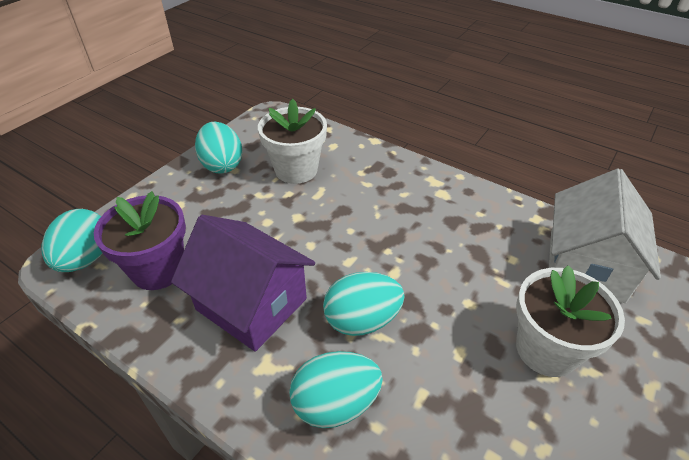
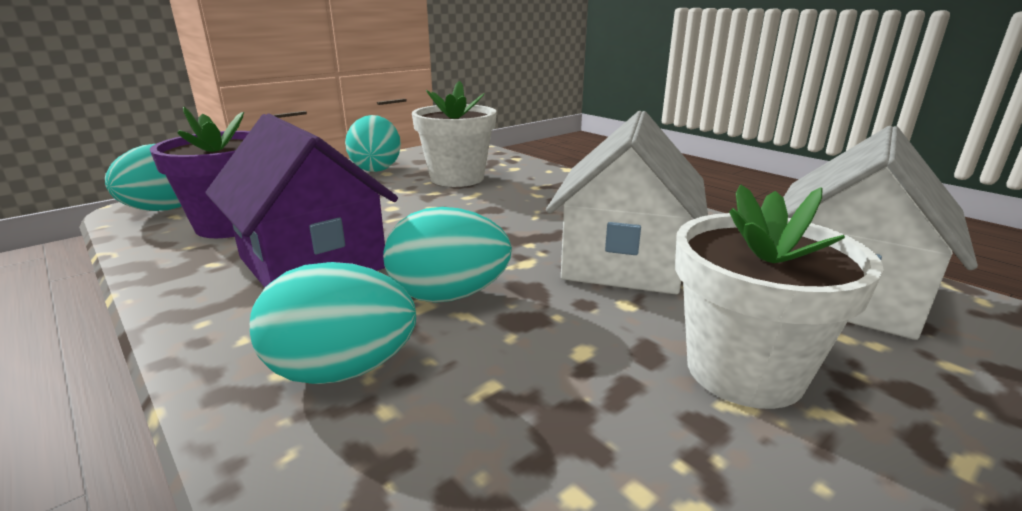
camera: 15 degrees right, 20 degrees down
(454, 259) = (623, 261): none -> white house

